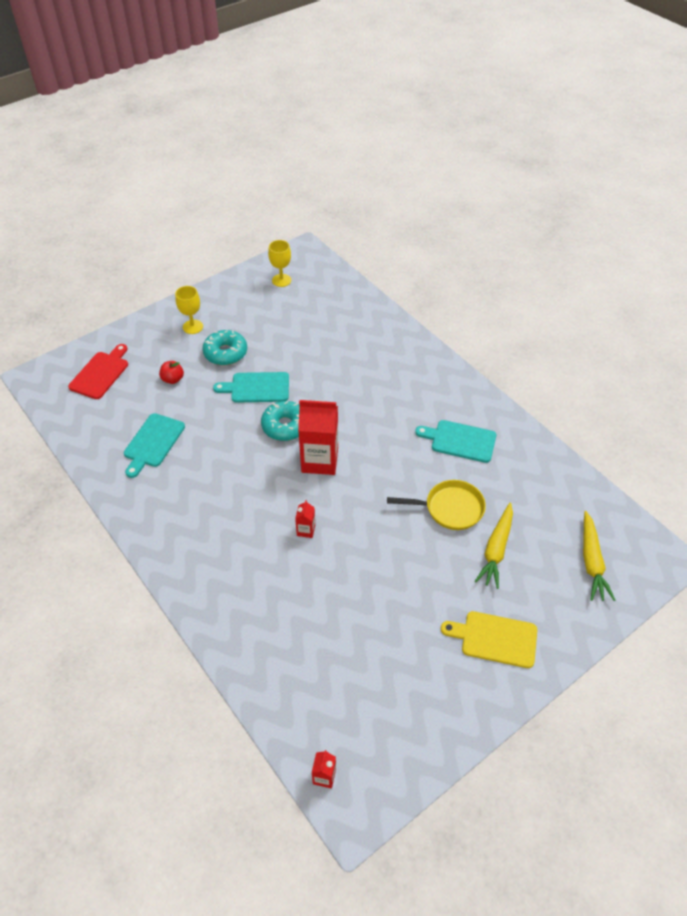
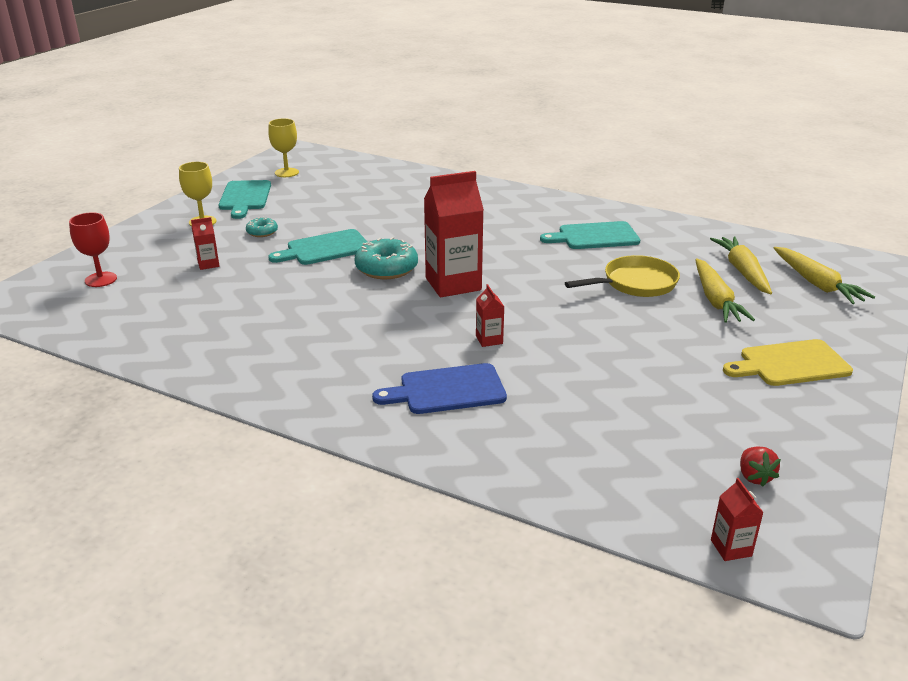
camera: 25 degrees left, 20 degrees down
(101, 373) = (101, 279): red cutting board -> red goblet
(153, 443) = (222, 318): turquoise cutting board -> turquoise cutting board (245, 197)
(173, 379) = (208, 264): red apple -> red carton
(225, 353) = (262, 232): turquoise donut -> turquoise donut, size x0.54
(248, 569) = (447, 390): none -> blue cutting board
(384, 728) = (754, 477): none -> red strawberry
(544, 525) = (742, 271): none -> yellow carrot

